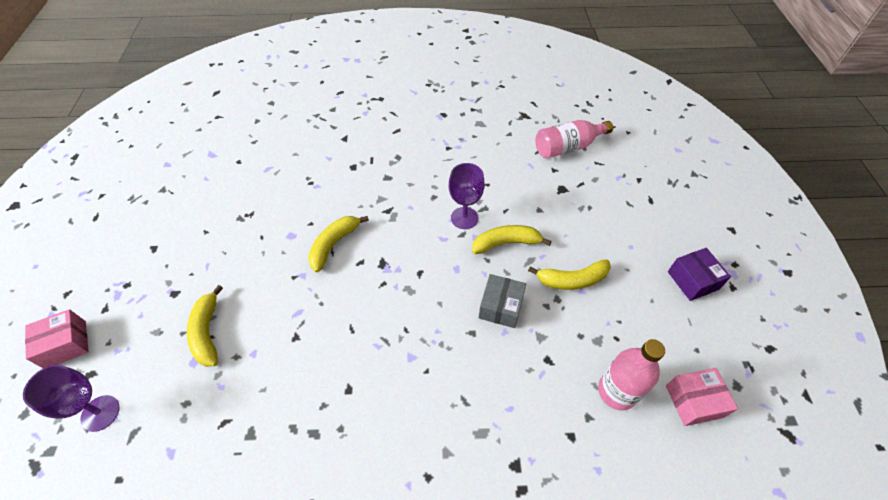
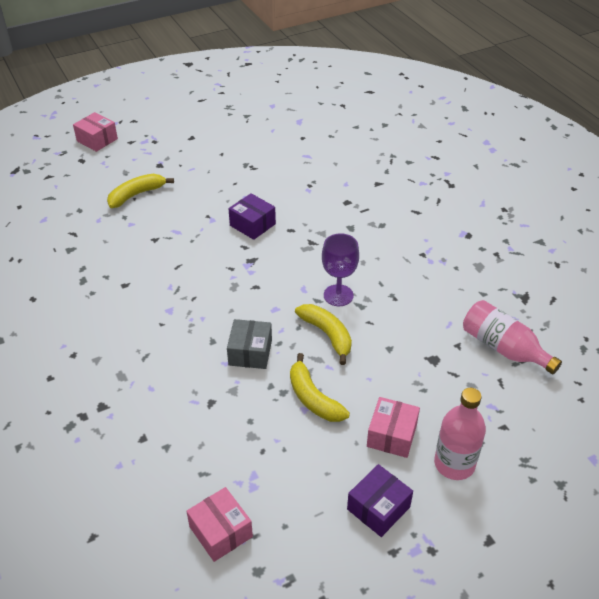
camera: 65 degrees right, 10 degrees down
(100, 413) = (57, 178): purple goblet -> none
(334, 244) = (252, 225): yellow banana -> purple box
(500, 307) = (250, 352): grey box -> grey box turned 75 degrees counterclockwise
(617, 391) = (202, 463): pink bottle -> pink bottle (454, 464)
(627, 244) = (392, 435): none -> pink box

